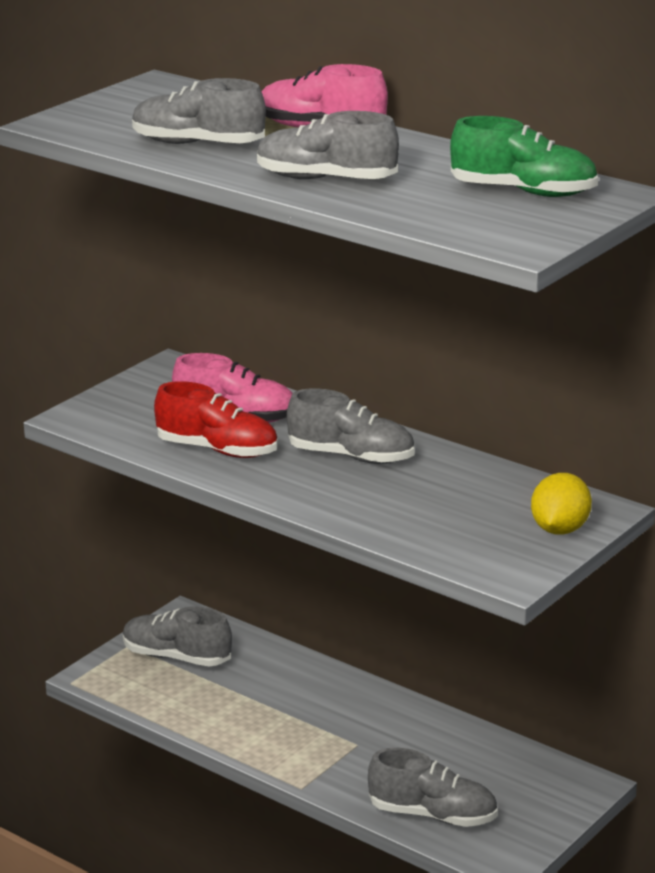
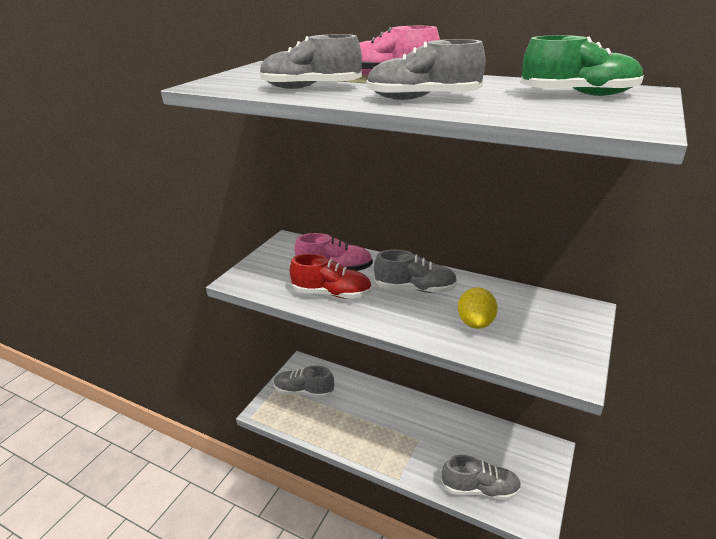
camera: 10 degrees left, 5 degrees up
(560, 529) = (575, 329): yellow lemon -> yellow lemon (475, 323)

